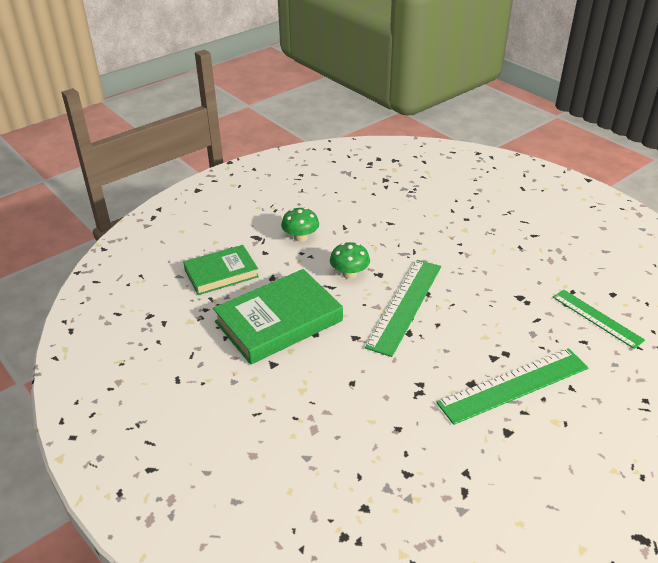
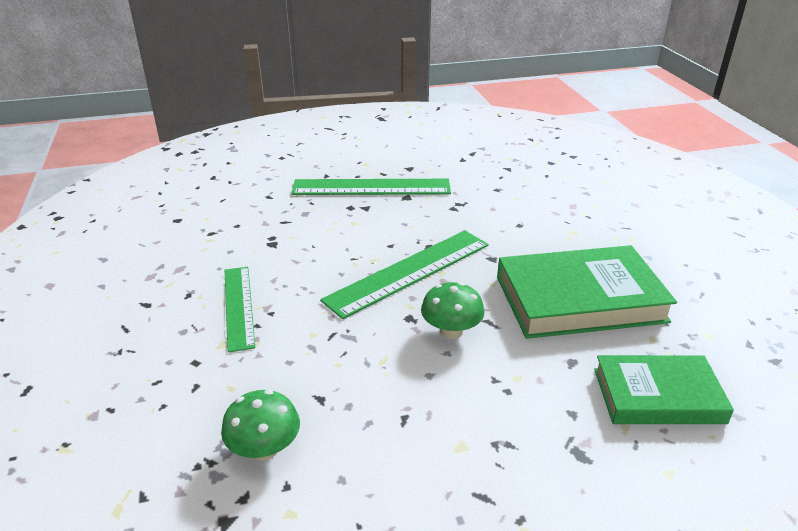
camera: 155 degrees left, 5 degrees down
(300, 237) = (495, 423): green mushroom -> green mushroom (264, 448)
(597, 318) = (228, 207): green ruler -> green ruler (238, 306)

